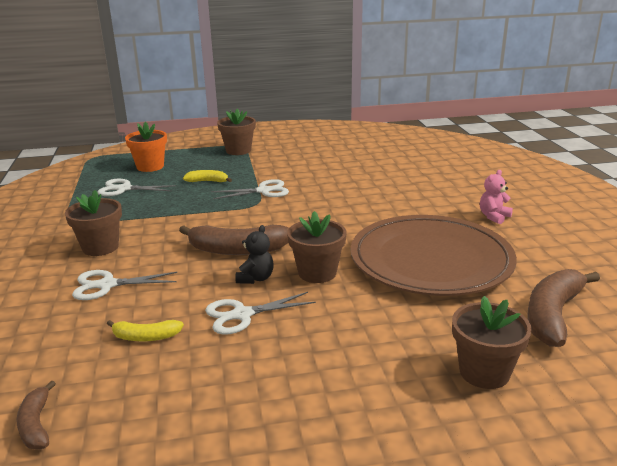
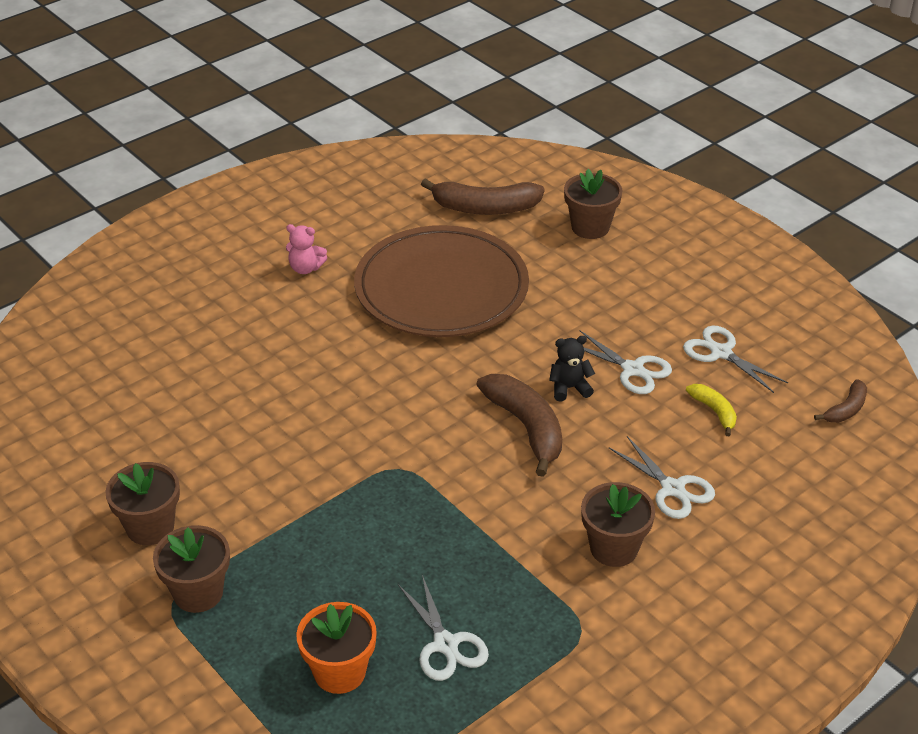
camera: 120 degrees left, 15 degrees up
(208, 181) = (355, 559): yellow banana -> none
(263, 191) = (352, 481): white scissors -> white scissors (721, 353)
(317, 273) = (525, 351): brown flower pot -> brown flower pot (150, 527)

